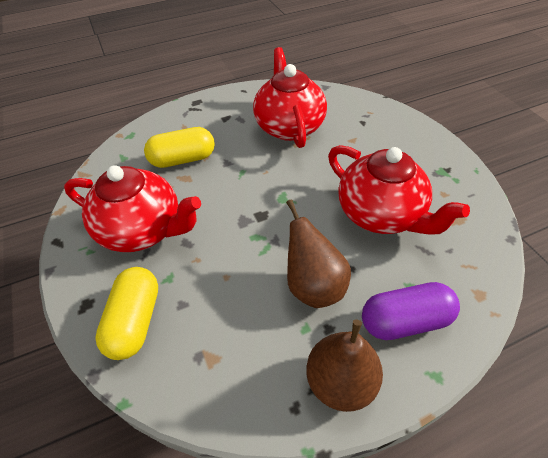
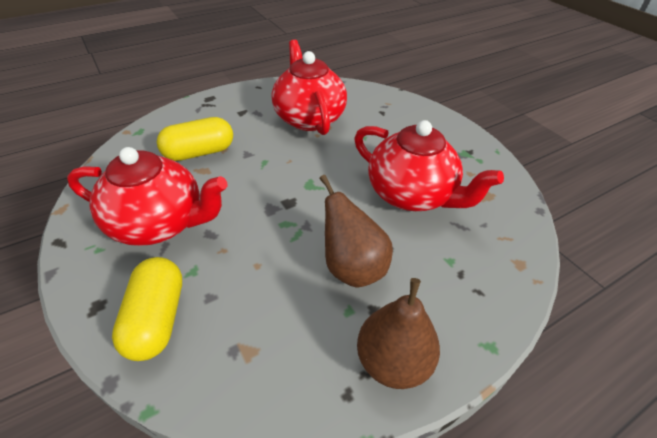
camera: 10 degrees left, 5 degrees down
(405, 321) = (450, 294): purple capsule -> none

